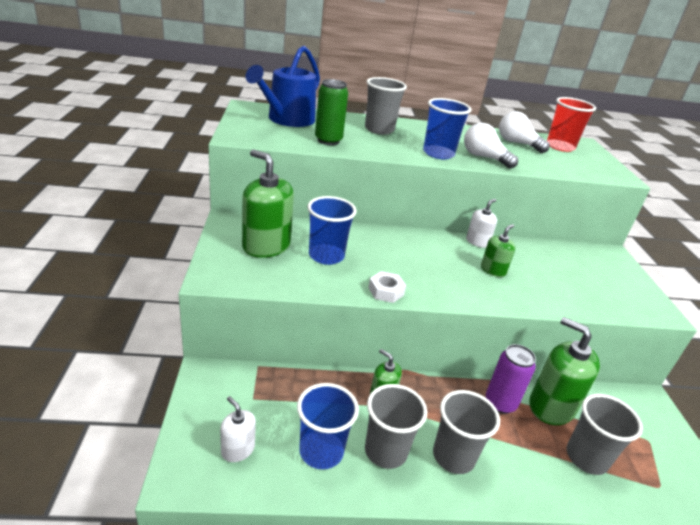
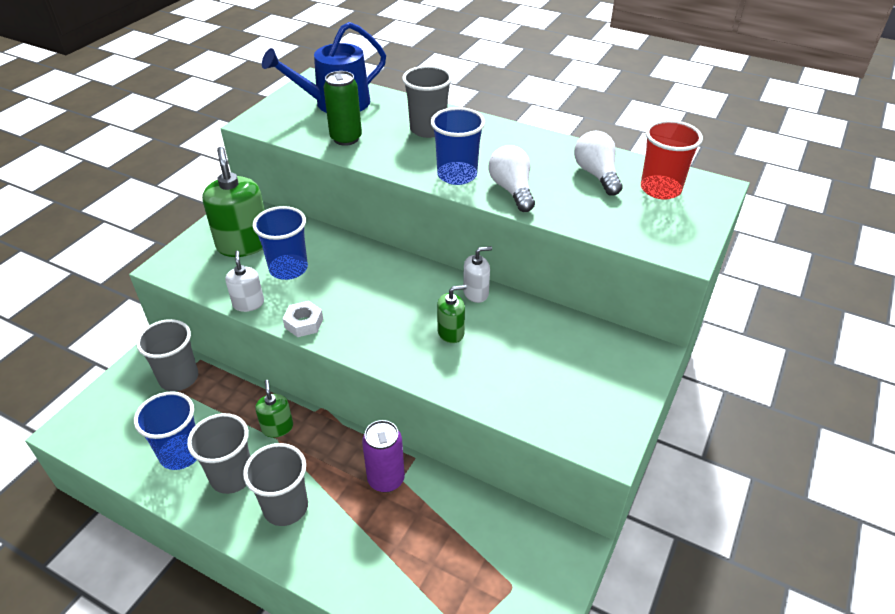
camera: 35 degrees right, 10 degrees up
(238, 449) = (123, 425): white soap dispenser -> white soap dispenser (248, 303)
(551, 407) = (438, 505): green soap dispenser -> none
(586, 458) = (417, 569): grey cup -> grey cup (179, 378)

